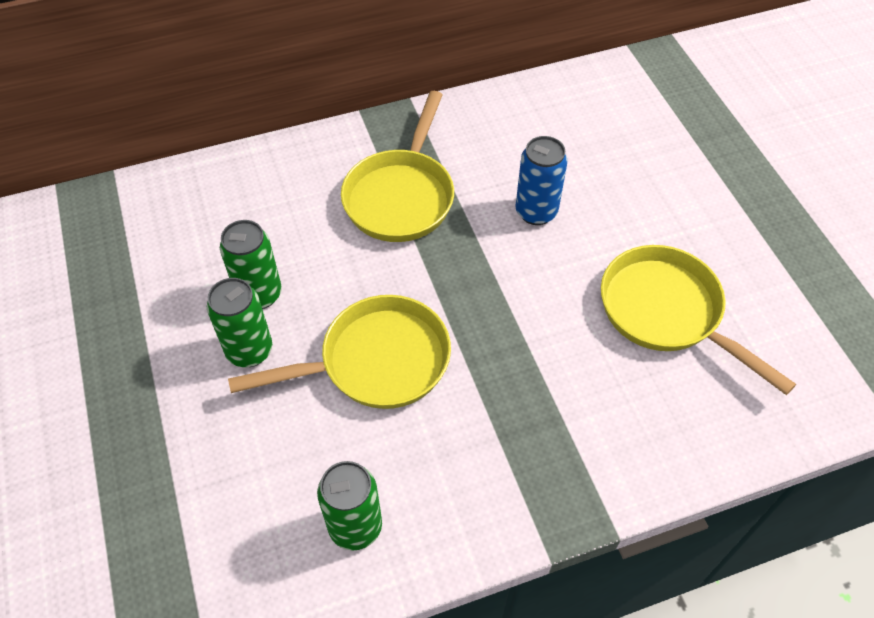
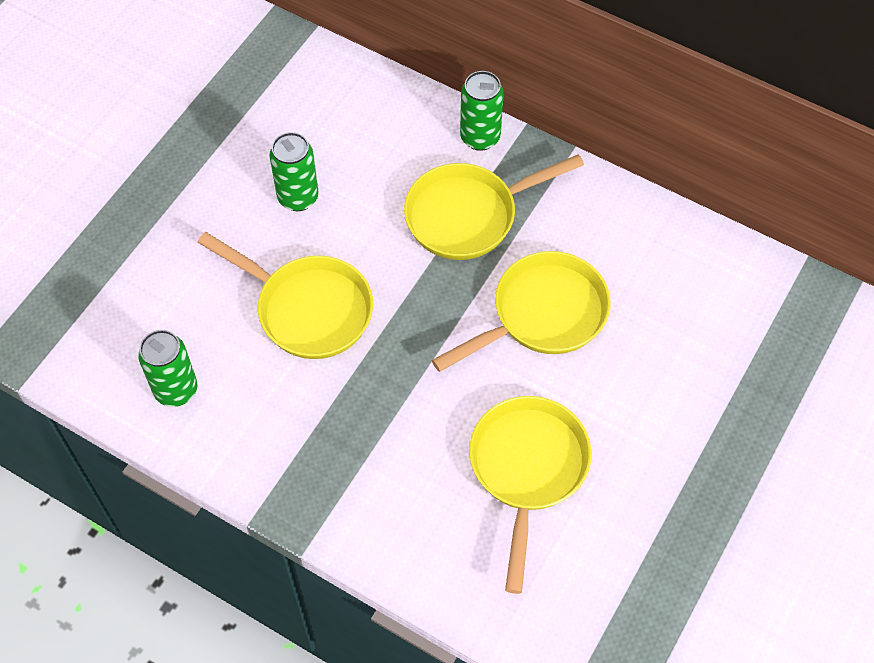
camera: 50 degrees right, 5 degrees up
(249, 351) = (249, 228): green can -> green can (480, 137)
(536, 212) = (542, 315): blue can -> yellow pan

